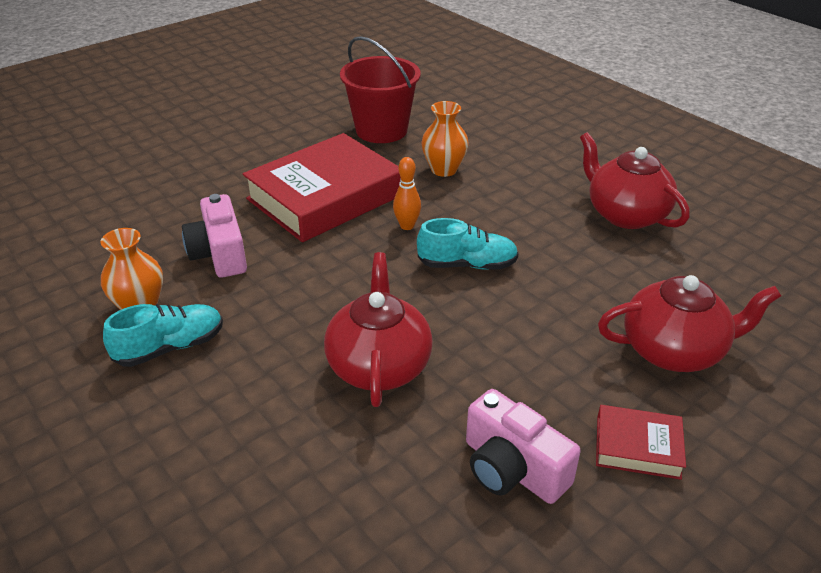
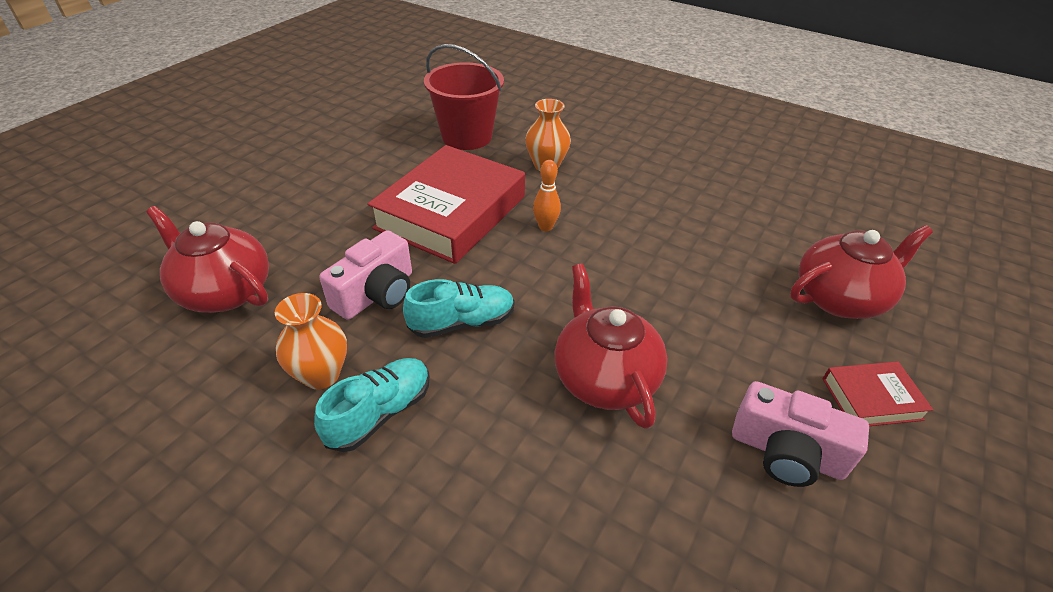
camera: 20 degrees left, 5 degrees up
(219, 254) = (376, 294): pink camera -> pink camera turned 105 degrees counterclockwise
(467, 264) = (622, 254): turquoise shoe -> turquoise shoe (462, 322)
(625, 214) = (723, 180): red teapot -> red teapot (225, 292)

